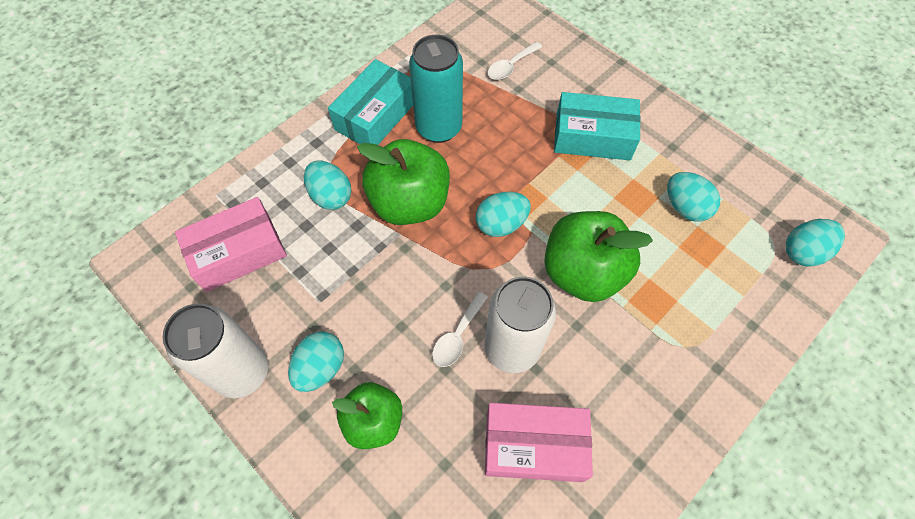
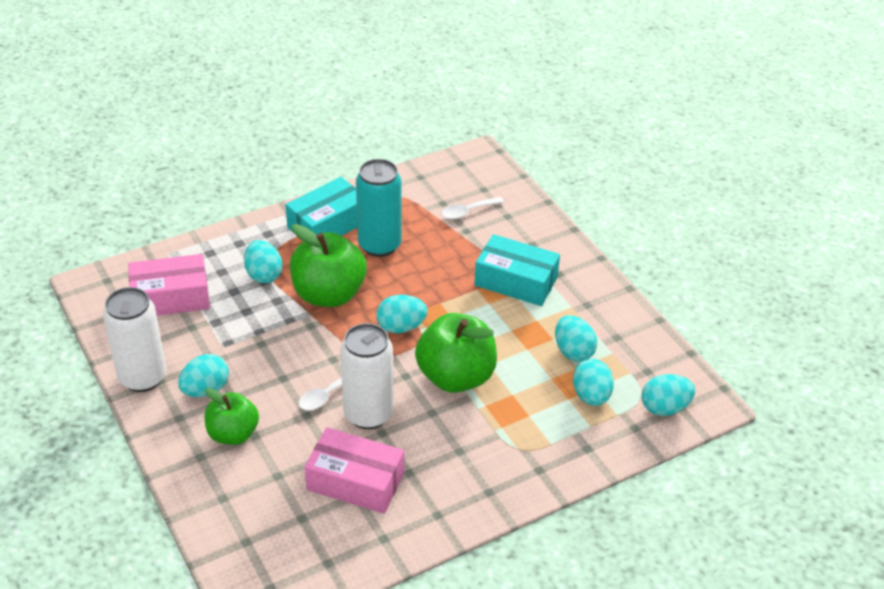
camera: 15 degrees right, 20 degrees down
(727, 258) = (591, 396): none -> turquoise egg

